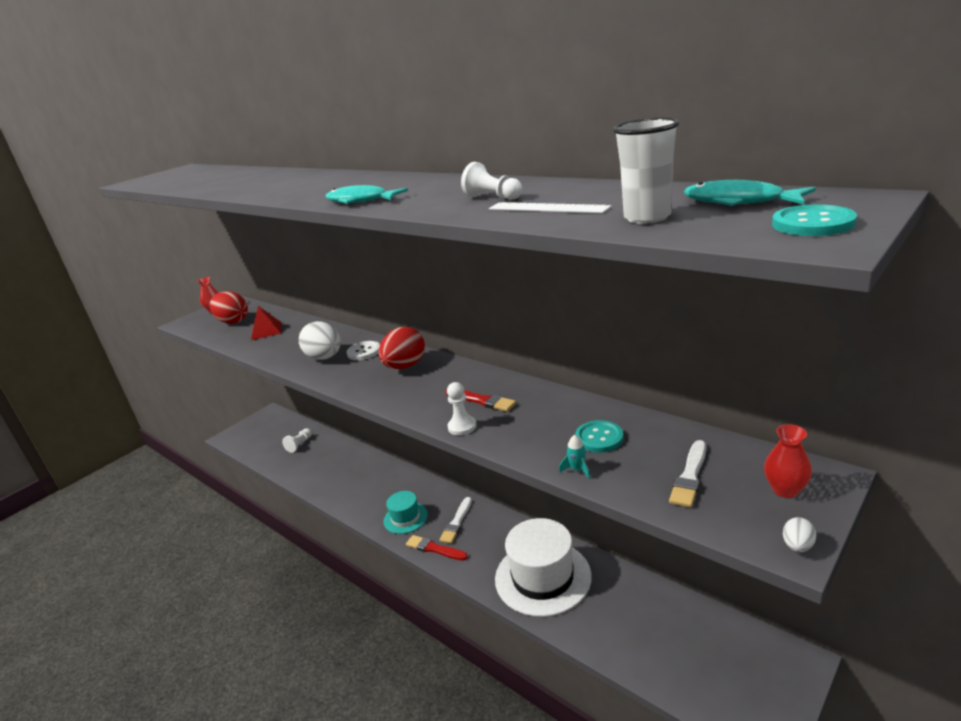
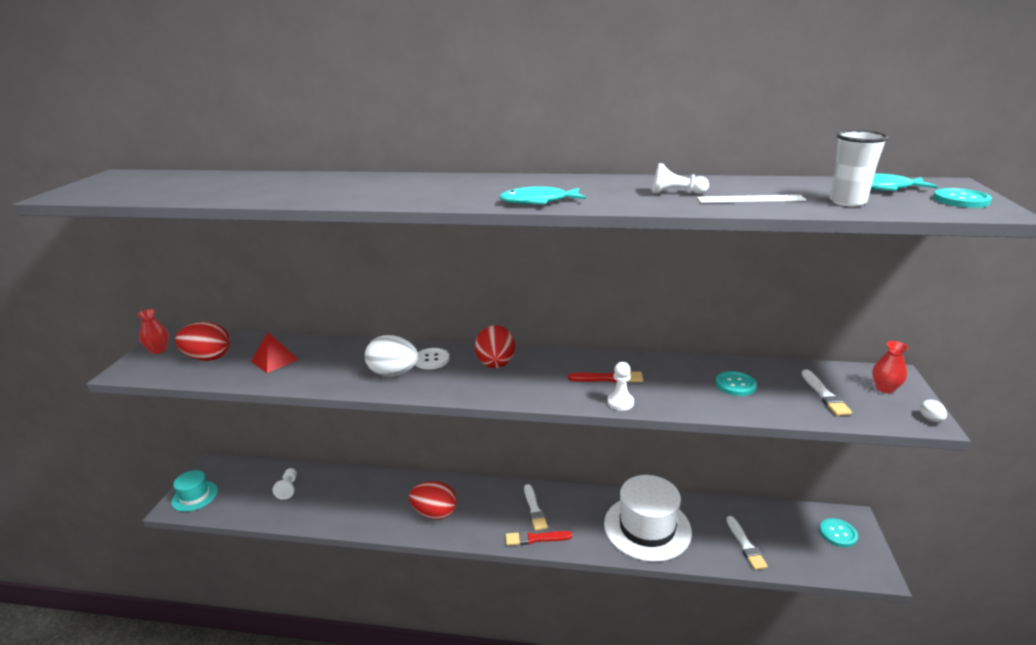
camera: 35 degrees left, 0 degrees up
(377, 498) = (435, 513): none -> red egg
(405, 518) = (481, 521): turquoise hat -> turquoise hat (195, 496)
(577, 469) = (750, 411): turquoise rocket -> none
(630, 635) = (745, 545): none -> white brush
(760, 670) = (838, 534): none -> turquoise button

